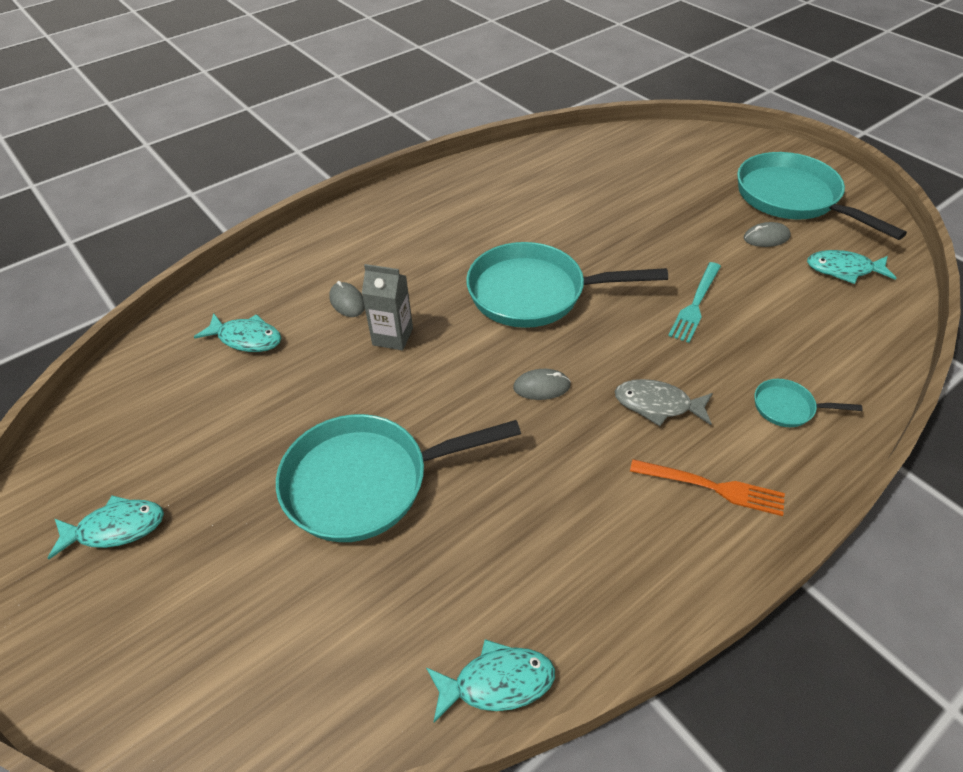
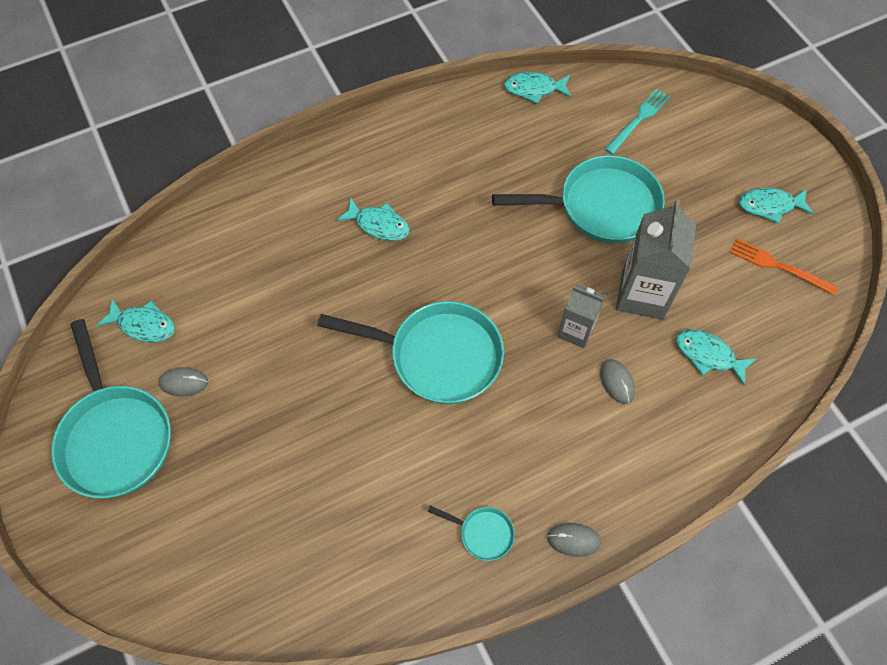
camera: 170 degrees left, 15 degrees up
(315, 383) = (642, 294): none -> grey carton
(541, 386) = (460, 257): grey mouse -> grey mouse (573, 540)
(657, 405) = (378, 225): grey fish -> turquoise fish
(695, 304) = (299, 313): turquoise fork -> turquoise fork (638, 119)
(712, 487) = (371, 162): orange fork -> orange fork (778, 266)
(787, 407) = (286, 205): turquoise pan -> turquoise pan (483, 533)

